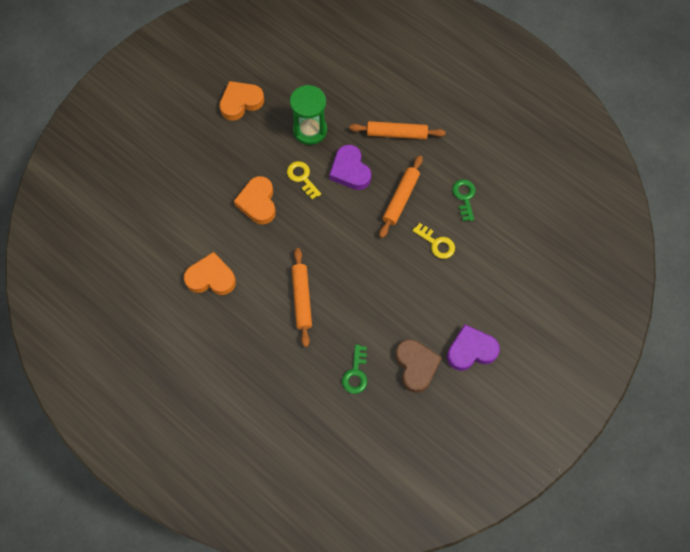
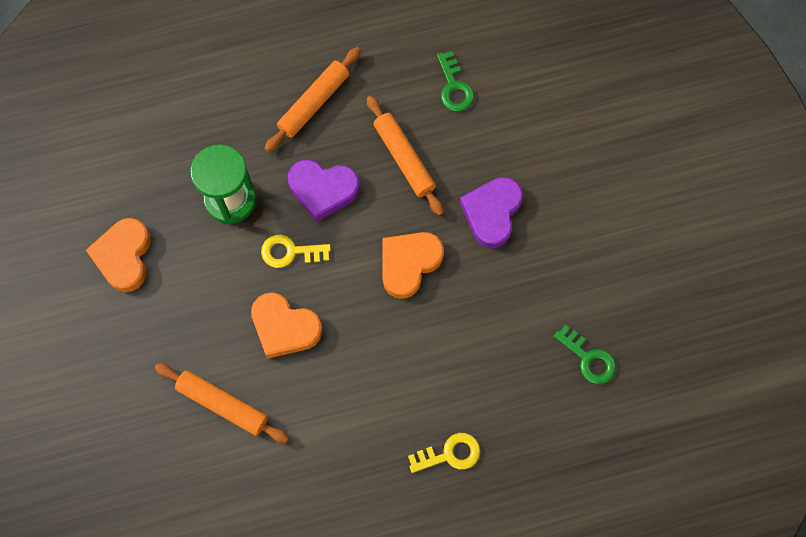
camera: 55 degrees left, 5 degrees up
(211, 278) = (347, 450): orange heart -> orange heart (409, 264)
(301, 299) = (452, 359): orange rolling pin -> orange rolling pin (222, 404)
(416, 366) = (625, 285): brown heart -> none
(436, 243) = (490, 158): yellow key -> yellow key (449, 454)
(464, 197) = (454, 87): green key -> green key turned 135 degrees counterclockwise
(471, 350) = (646, 213): purple heart -> purple heart (492, 213)

